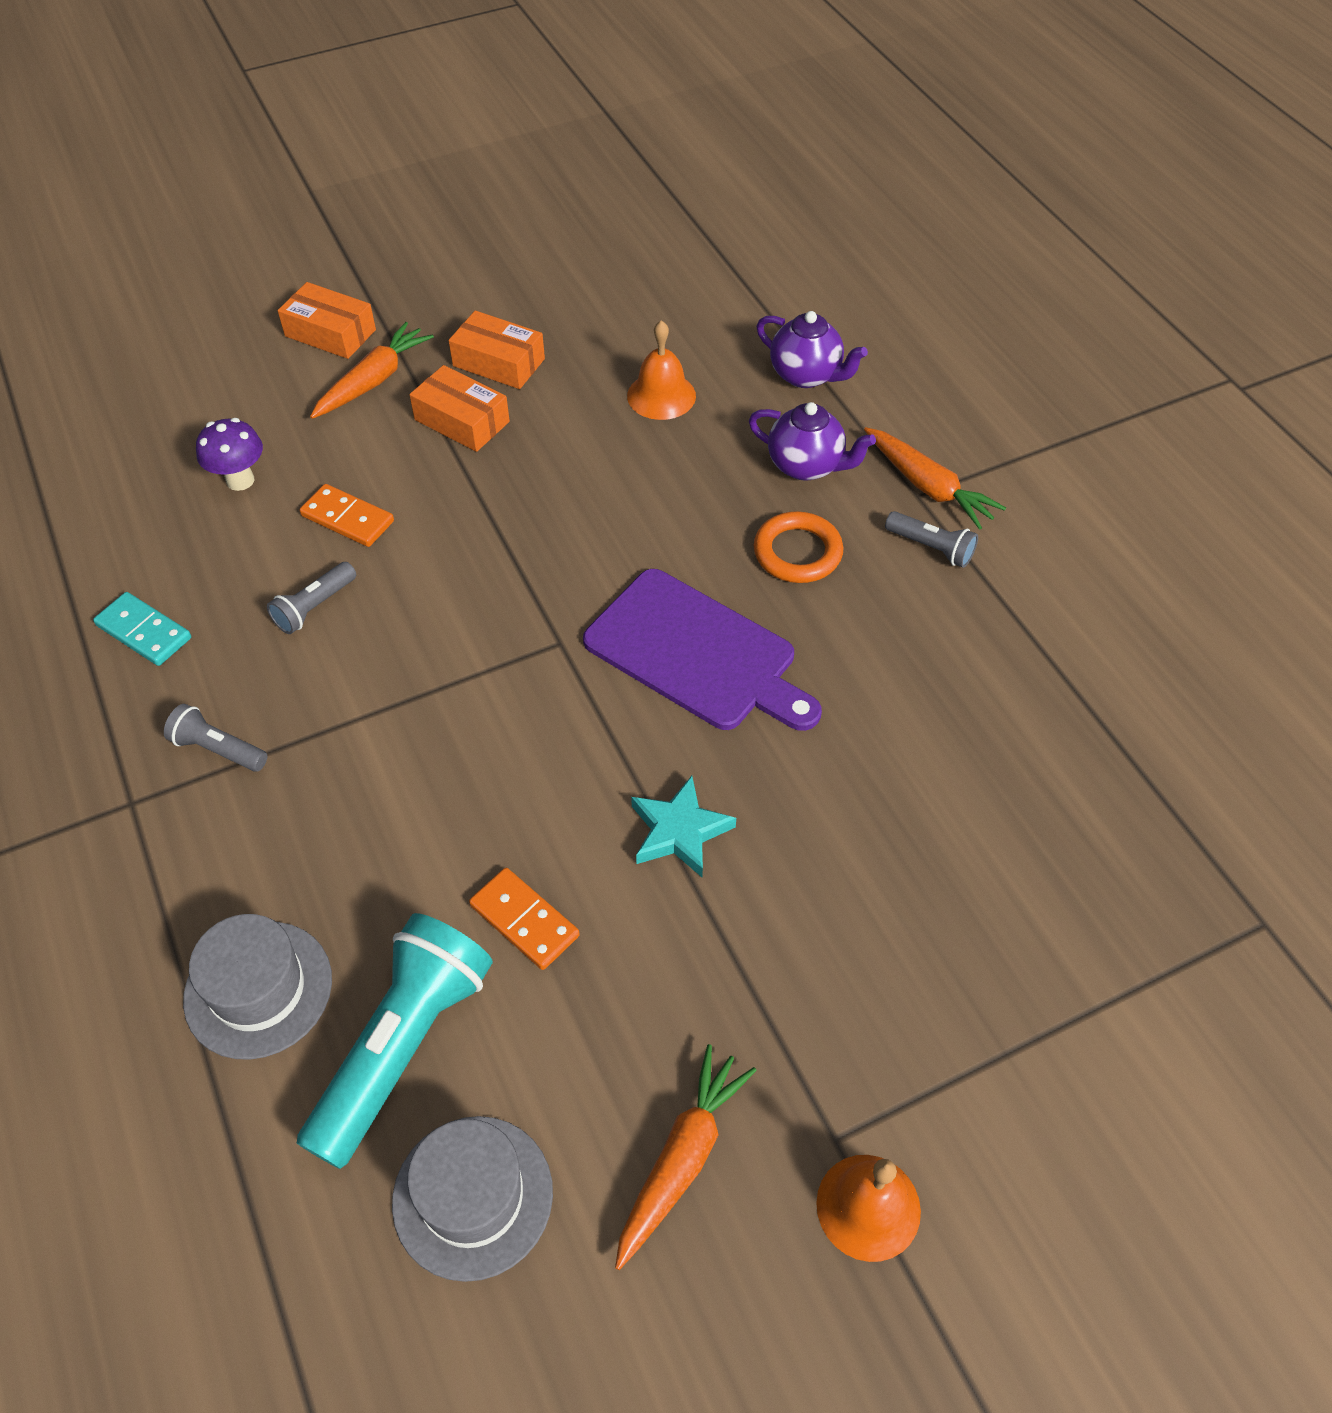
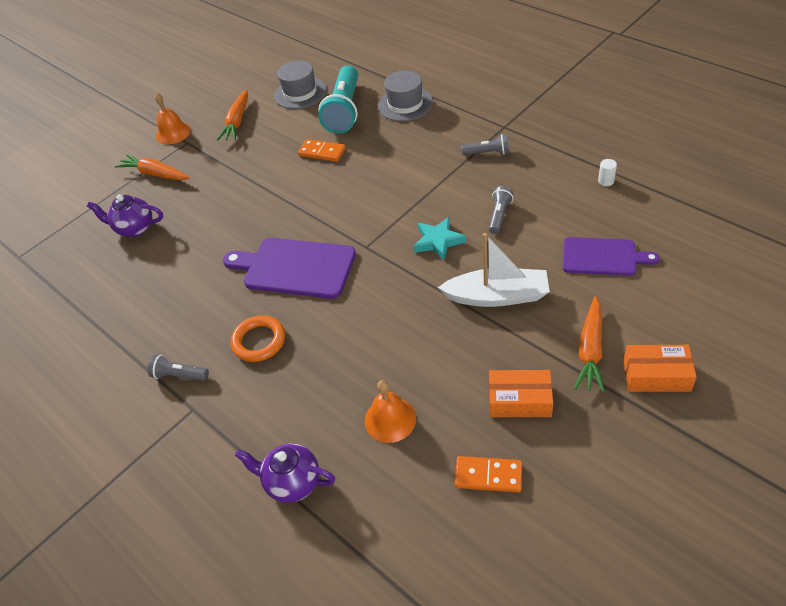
camera: 165 degrees right, 5 degrees down
(101, 596) = (606, 181): none -> white cylinder
(144, 632) = (568, 176): turquoise domino -> none
(240, 480) = (603, 257): purple mushroom -> purple cutting board
(347, 519) = (523, 261): orange domino -> orange domino (488, 475)
(425, 484) = (497, 296): none -> white boat
(462, 420) = (509, 345): orange box -> none
(679, 831) = (273, 199): turquoise star -> turquoise star (438, 241)
(806, 466) = (270, 402): purple teapot -> purple teapot (135, 228)
(928, 487) = (186, 419): orange carrot -> orange carrot (155, 174)

